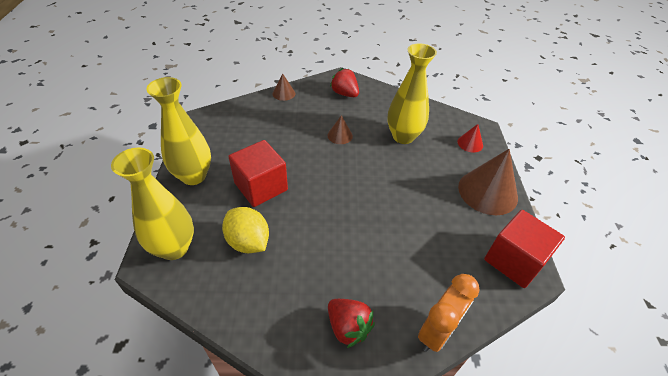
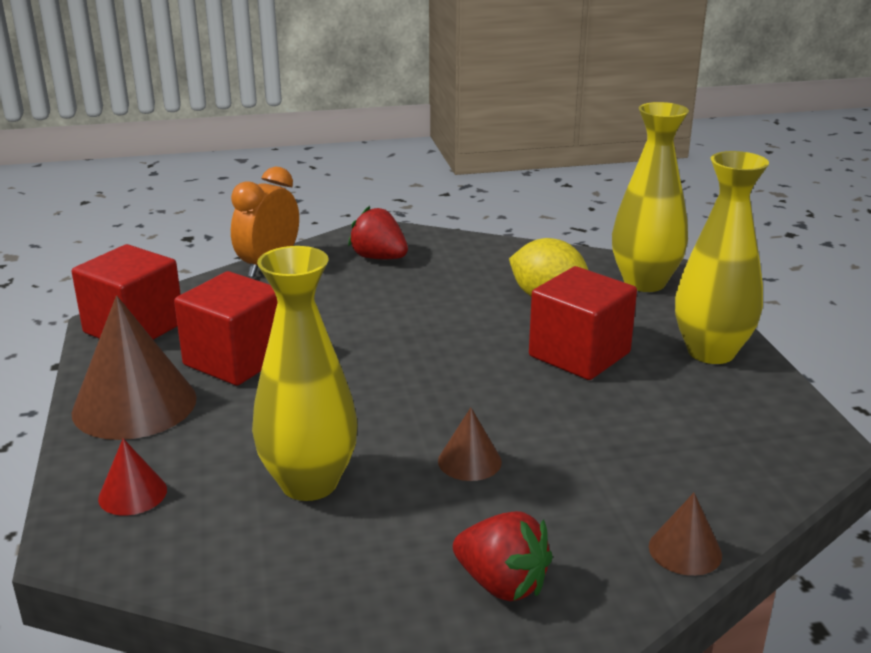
camera: 170 degrees right, 20 degrees down
(444, 216) = (236, 360): none -> red cube

